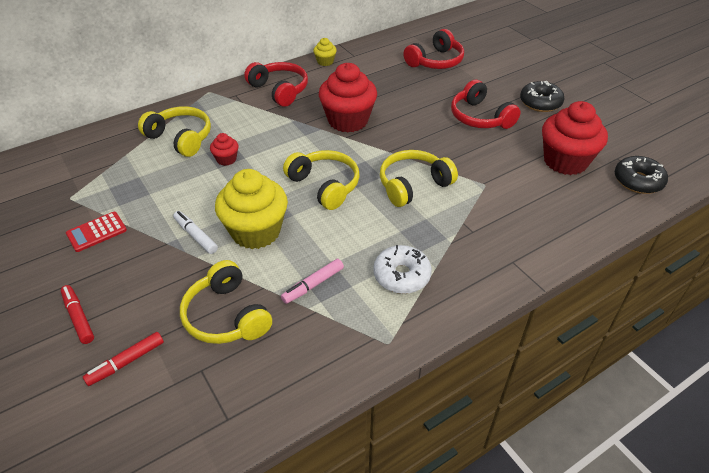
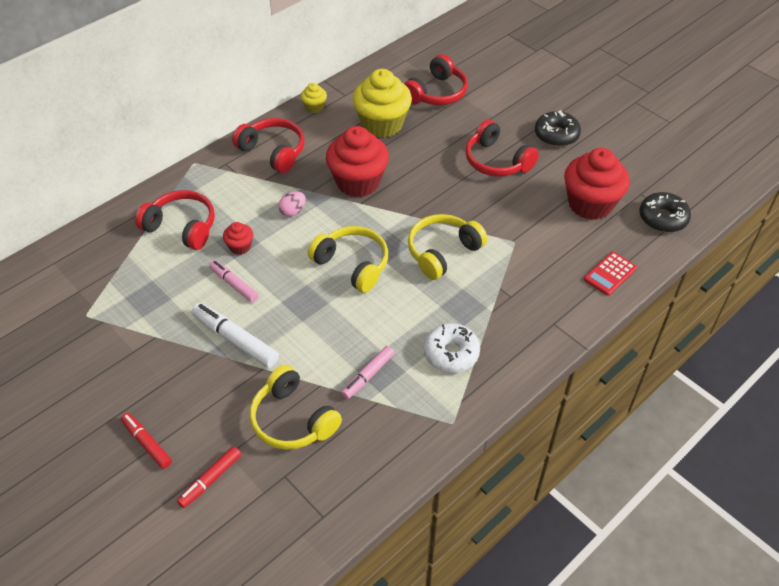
camera: 10 degrees left, 5 degrees up
(96, 232) = (130, 350): red calculator -> red calculator (610, 274)
(180, 138) = (182, 227): yellow headphones -> red headphones
(196, 236) = (235, 340): white marker -> white marker, size x1.54
(210, 189) = (234, 284): none -> pink marker
(256, 231) = (296, 326): yellow cupcake -> yellow cupcake (382, 124)
(282, 137) = (293, 211): none -> pink egg

